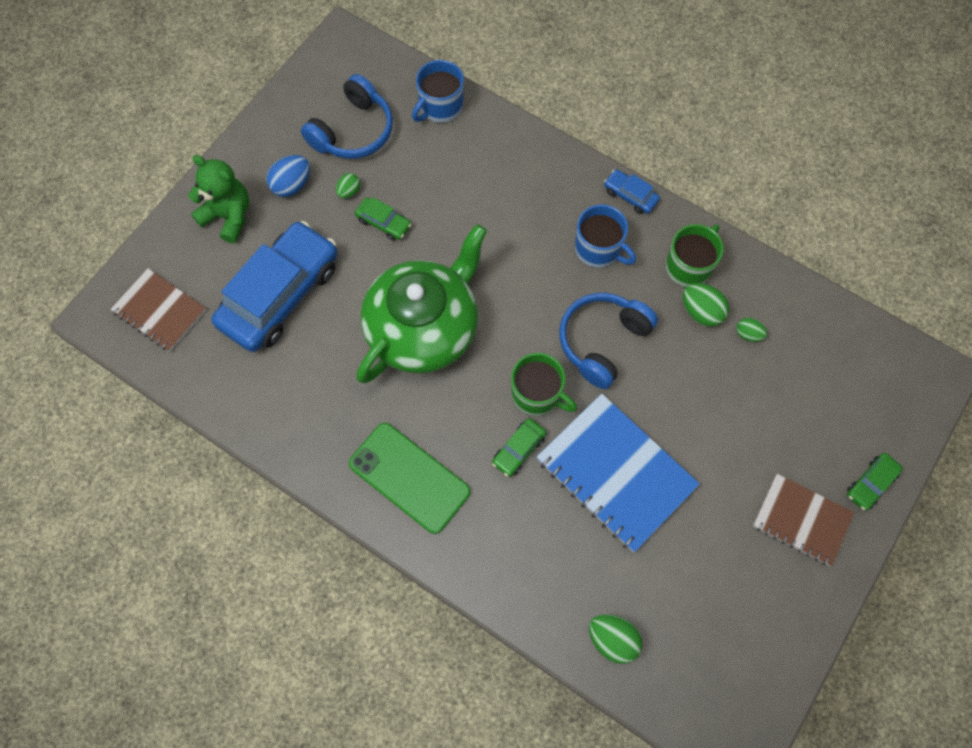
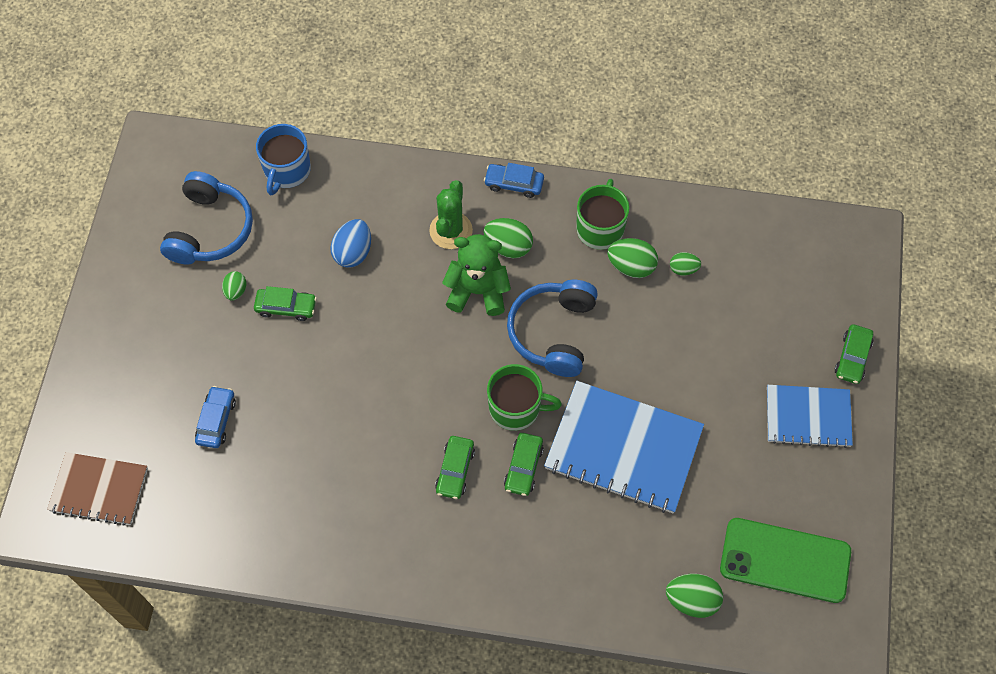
camera: 25 degrees left, 5 degrees down
(228, 216) = (123, 366): green teddy bear -> green teddy bear (478, 291)
(280, 294) = (216, 420): blue car -> blue car, size x0.42
(292, 185) = (173, 308): blue egg -> blue egg (353, 252)
(409, 477) = (432, 539): green phone -> green phone (785, 560)
(424, 328) = (376, 392): green teapot -> none
(458, 425) = (455, 470): none -> green car
(555, 214) = (451, 231): none -> green cactus
(599, 249) = (508, 246): blue mug -> green egg
(801, 520) = (808, 417): brown notebook -> blue notebook

